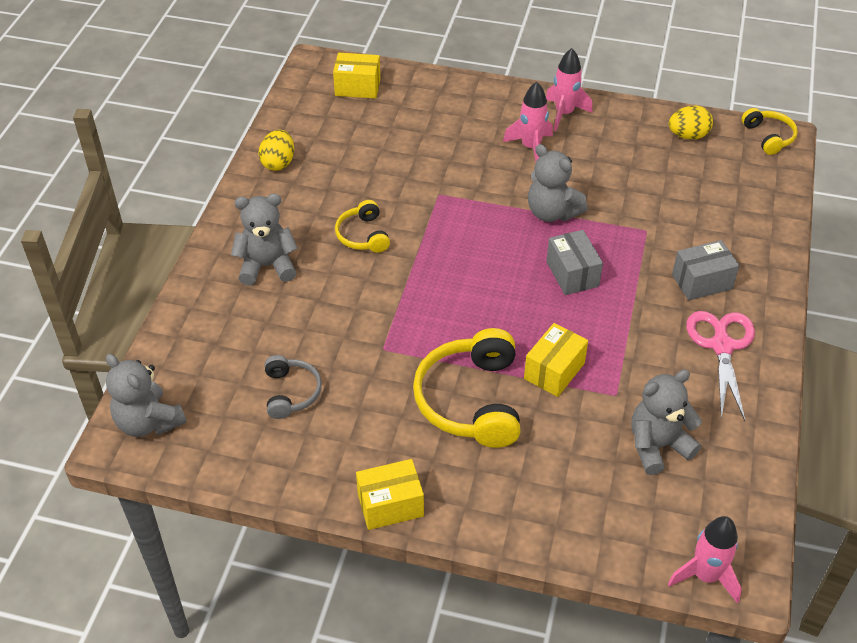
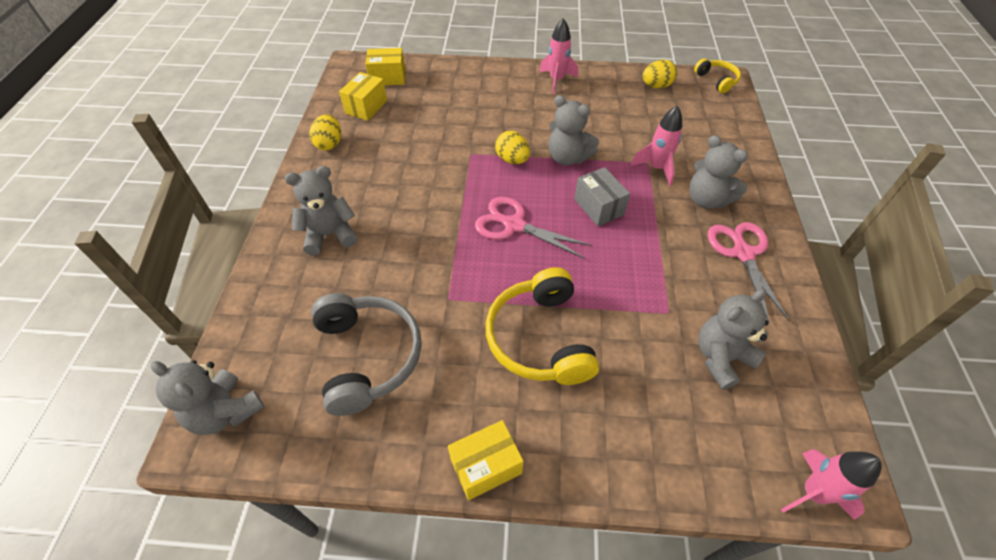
camera: 10 degrees left, 5 degrees up
(291, 392) = (367, 356): grey headphones -> grey headphones, size x1.84
(363, 235) = (412, 196): yellow headphones -> none
(470, 281) = (513, 225): none -> pink scissors
(485, 207) = (512, 160): none -> yellow egg
(530, 147) = (537, 108): pink rocket -> pink rocket (656, 168)
(554, 371) = (607, 298): yellow box -> yellow box (366, 107)
(702, 282) = (707, 199): grey box -> grey teddy bear

